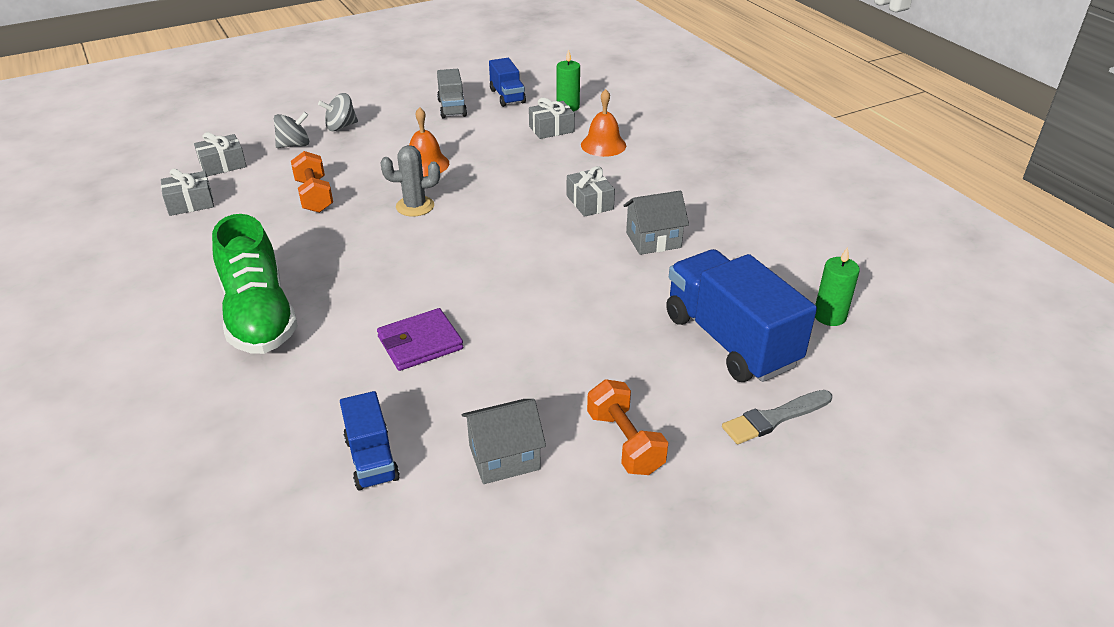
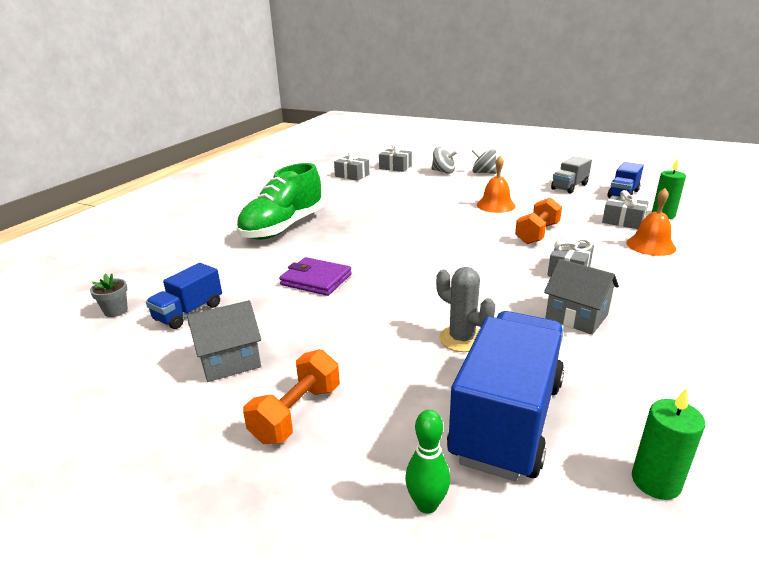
camera: 55 degrees right, 10 degrees down
(290, 521) = (116, 311): none -> grey flower pot
(314, 196) = (408, 194): orange dumbbell -> orange dumbbell (537, 234)
(415, 206) = (448, 220): grey cactus -> grey cactus (462, 339)
(504, 457) = (230, 361): grey house -> grey house turned 60 degrees counterclockwise
(774, 418) = (427, 504): grey brush -> green bowling pin

